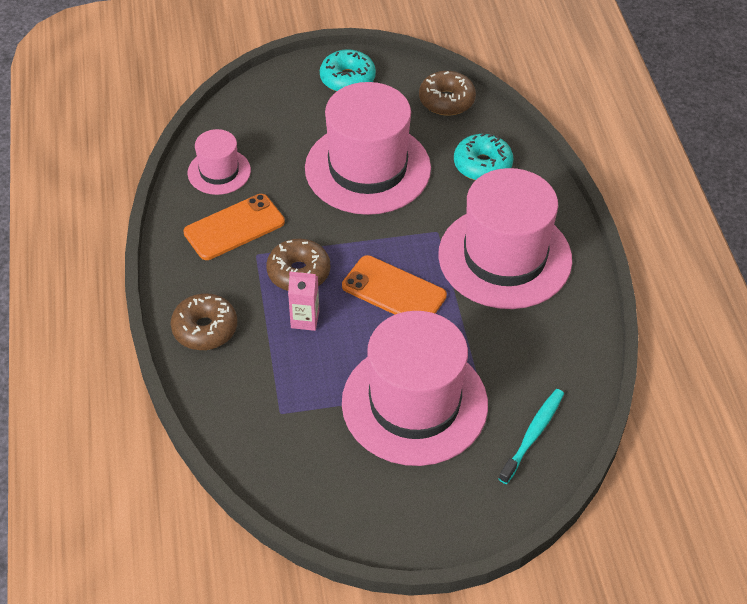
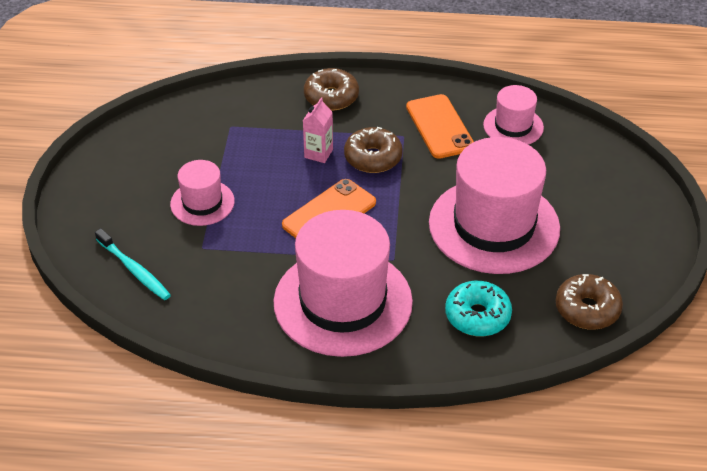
camera: 105 degrees right, 5 degrees down
(347, 79) = (635, 235): turquoise donut -> none
(414, 403) = (202, 203): pink hat -> pink hat, size x0.50

